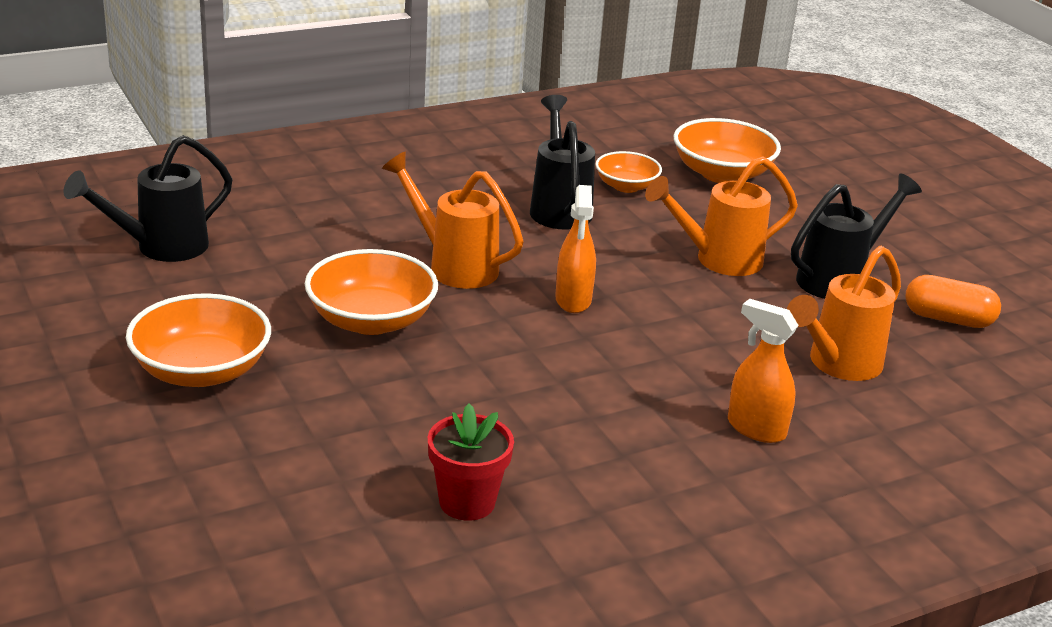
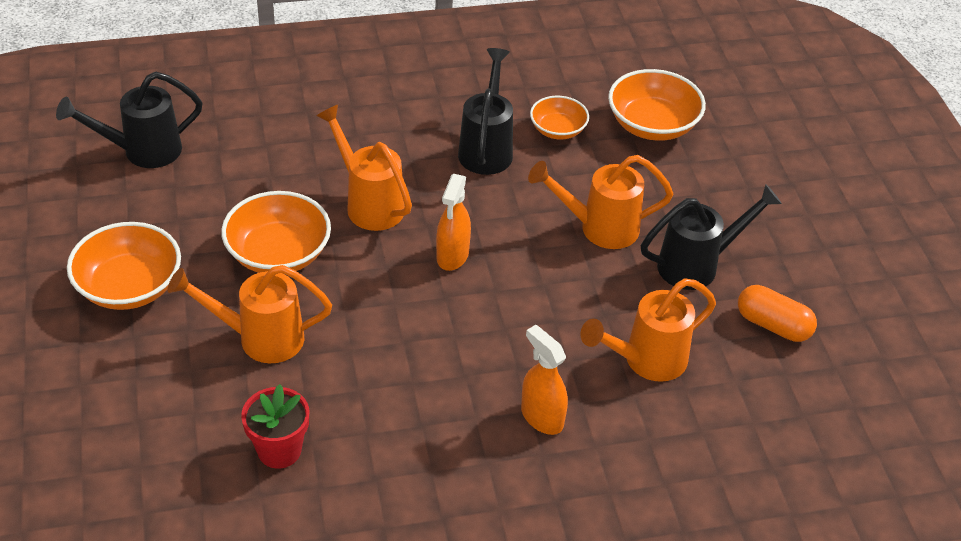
camera: 15 degrees right, 15 degrees up
(387, 399) = (259, 338): none -> orange watering can

